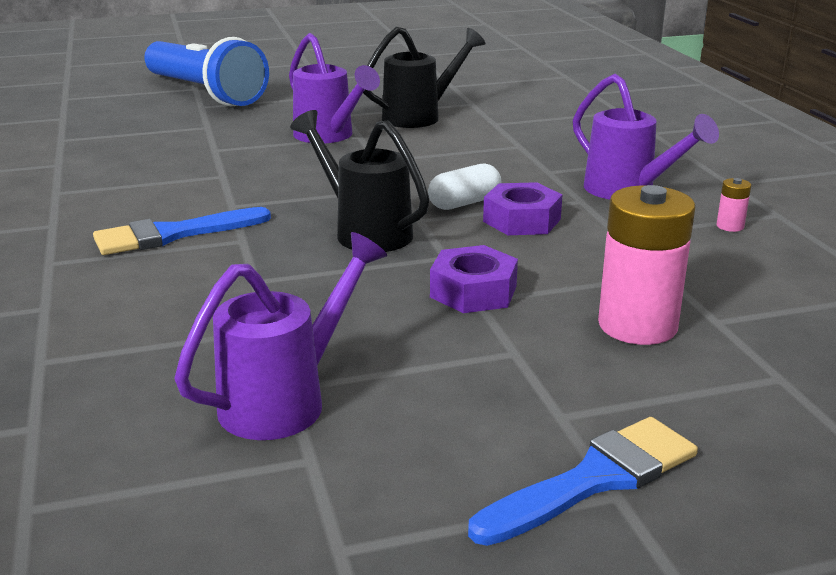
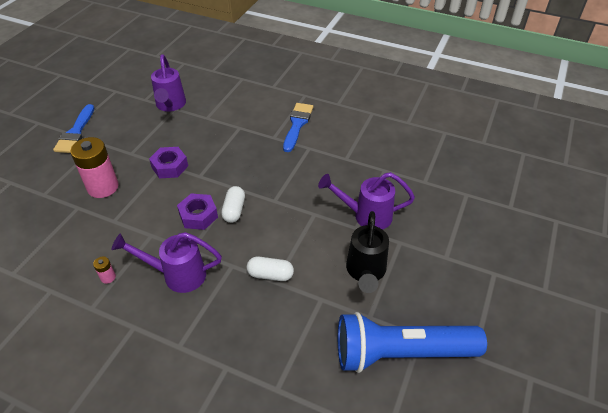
camera: 130 degrees right, 20 degrees up
(205, 93) = (495, 206): blue flashlight -> blue flashlight (401, 353)
(364, 231) = (244, 168): black watering can -> none
(516, 150) = (270, 274): none -> white capsule

